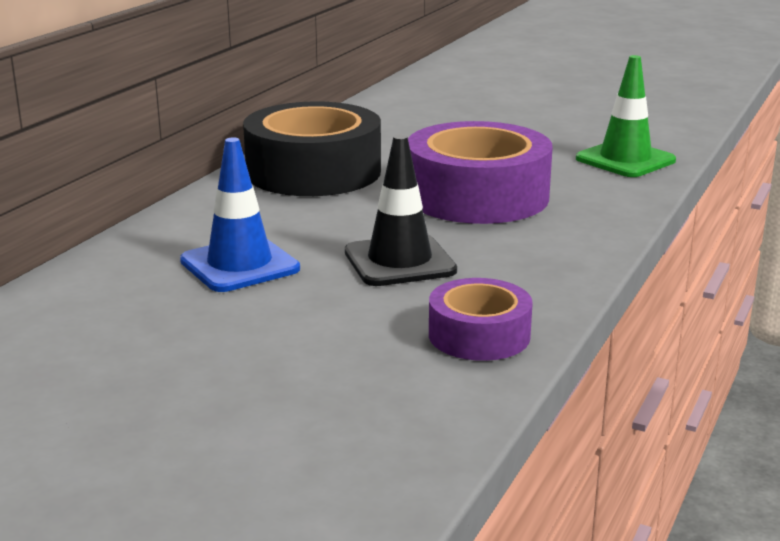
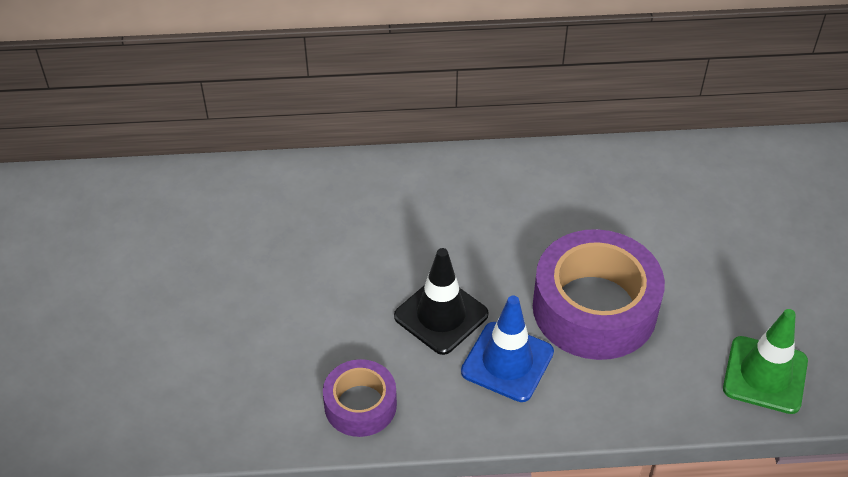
camera: 60 degrees right, 25 degrees up
(239, 265) = (377, 237): blue traffic cone -> blue traffic cone (507, 362)
(313, 172) = (563, 191): black tape -> none

